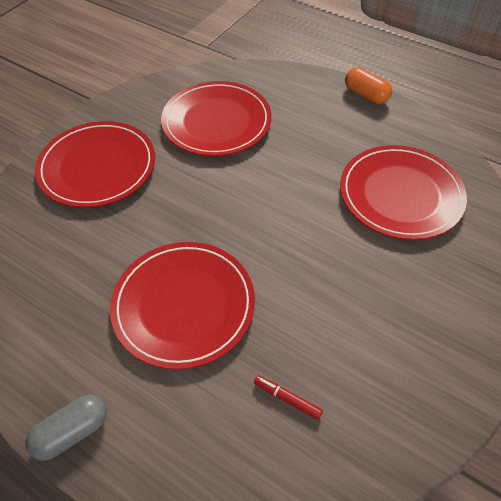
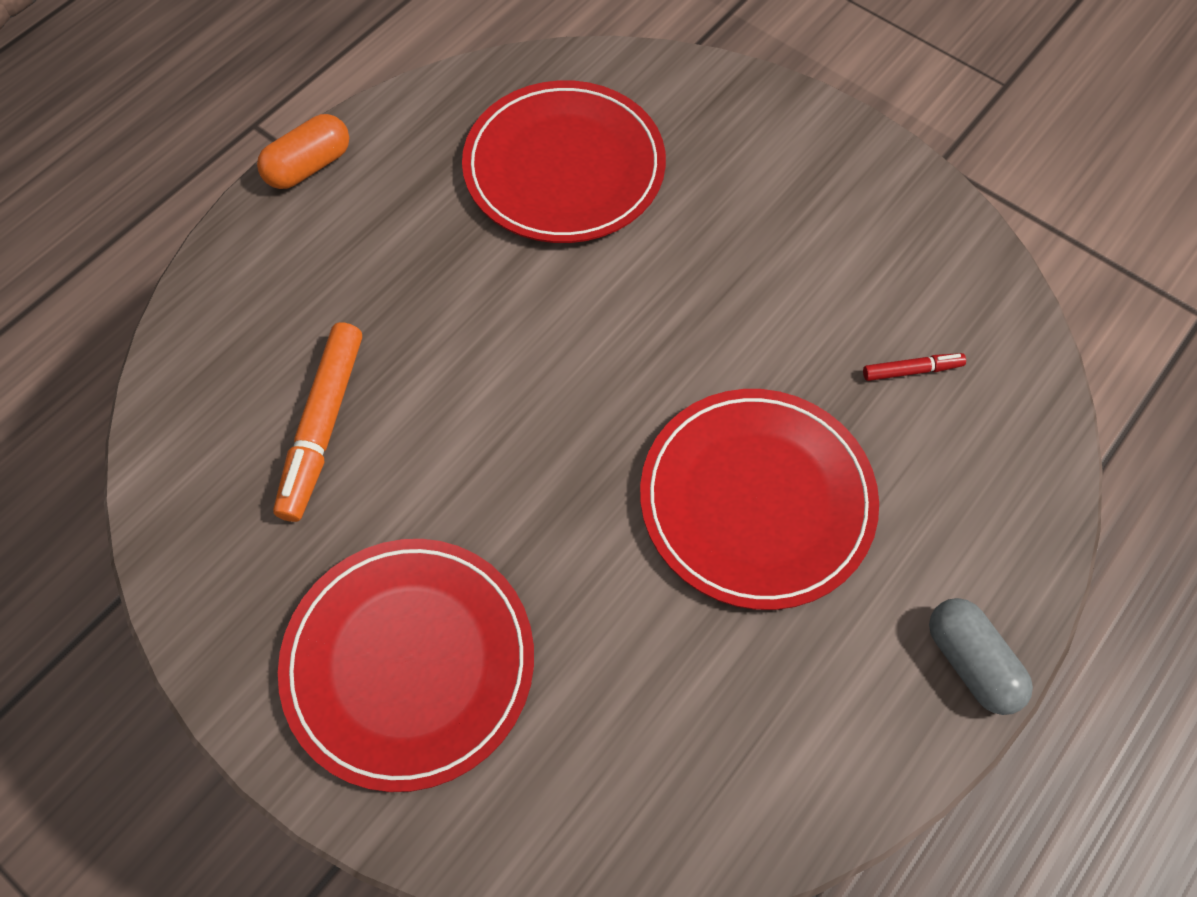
camera: 85 degrees left, 10 degrees up
(216, 122) = (322, 426): red plate -> orange marker
(287, 399) = (912, 370): red marker -> red marker turned 135 degrees counterclockwise

